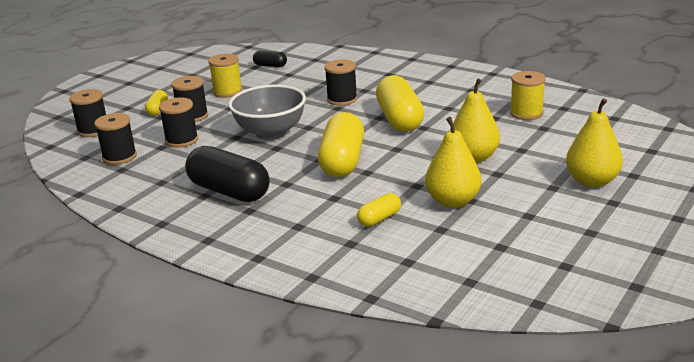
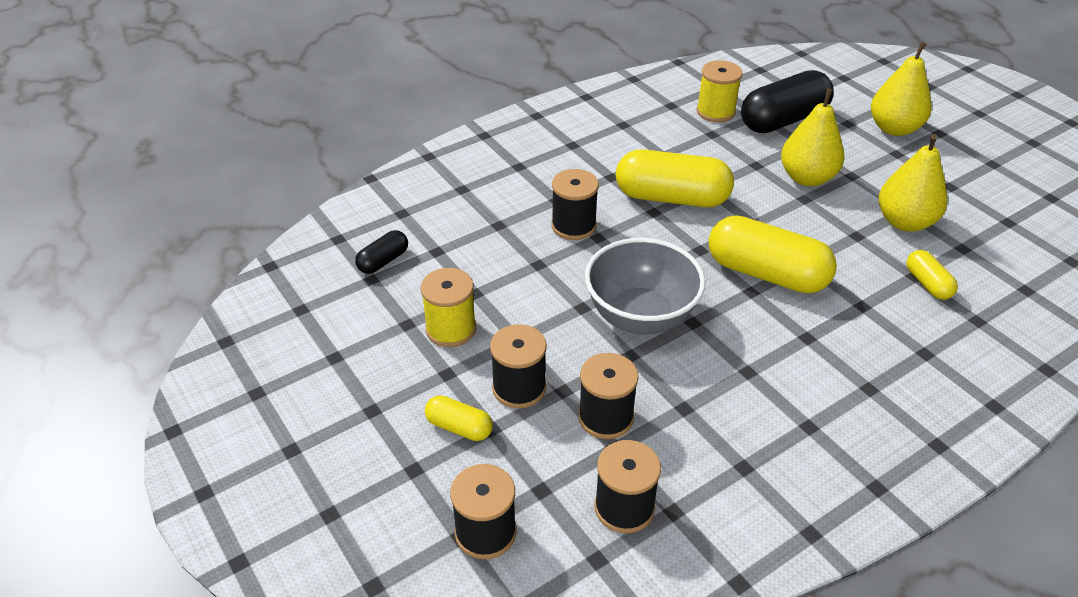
camera: 70 degrees left, 15 degrees up
(229, 191) = (807, 397): black capsule -> black capsule (783, 120)

